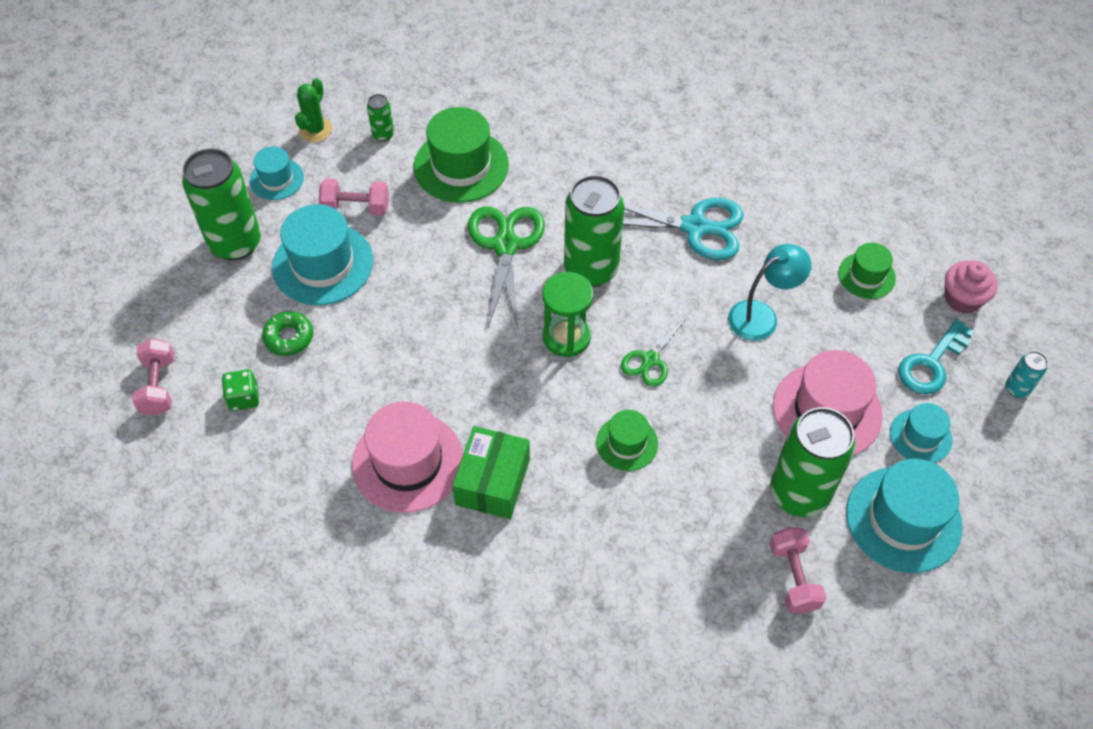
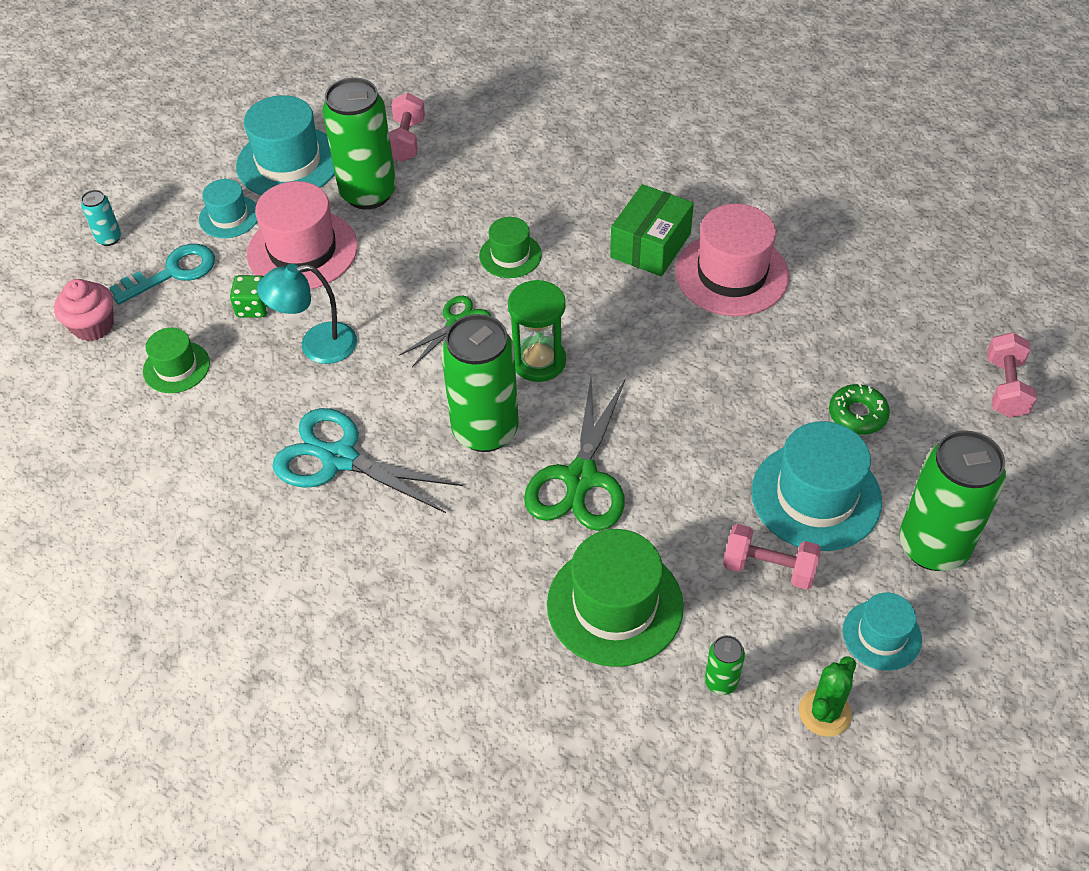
camera: 165 degrees left, 5 degrees down
(244, 398) = (906, 359): green dice -> green dice (253, 307)

